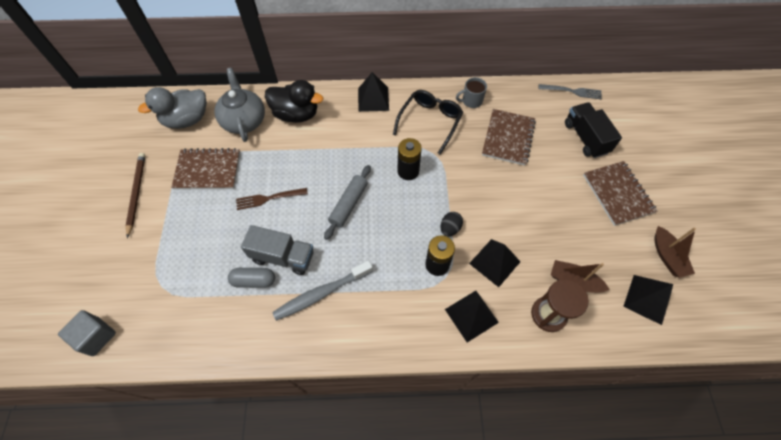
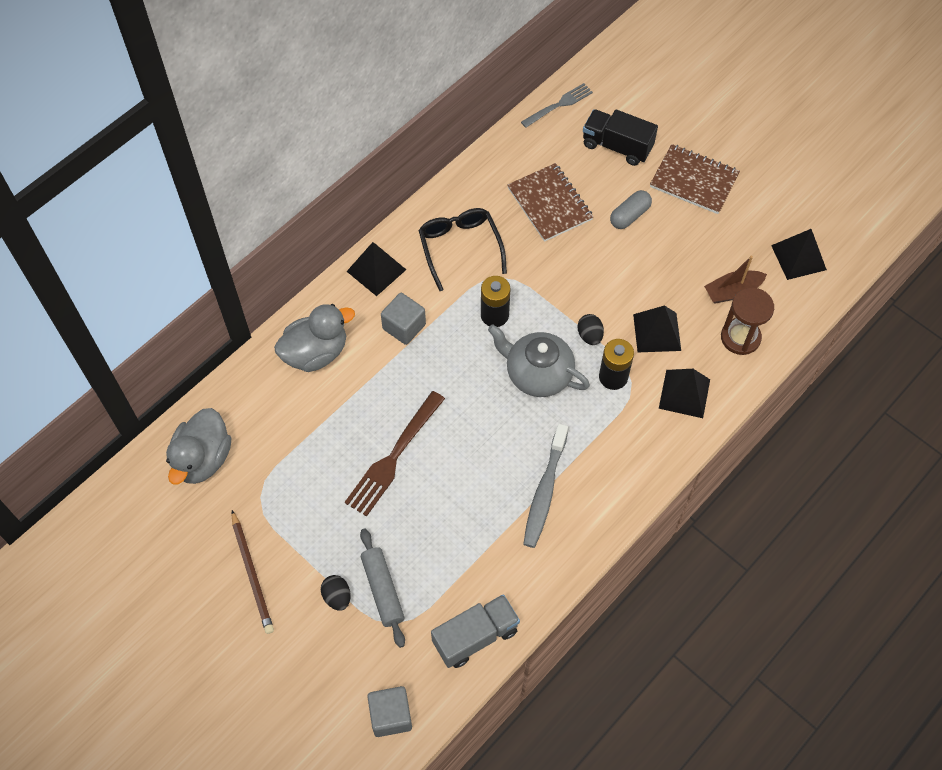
camera: 45 degrees left, 0 degrees up
(136, 193) = (252, 573): brown pencil -> brown pencil turned 150 degrees counterclockwise
(155, 244) = (337, 597): none -> black egg
(208, 170) = (296, 486): brown notebook -> none
(244, 120) = (267, 406): grey teapot -> grey teapot (537, 373)
(254, 280) = (473, 537): grey capsule -> grey capsule (629, 215)
(269, 198) = (394, 457): brown fork -> brown fork, size x1.56
(283, 257) = (473, 494): grey truck -> grey truck (475, 636)
(296, 114) = (316, 353): black duck -> grey duck
(349, 204) = (476, 394): grey rolling pin -> grey rolling pin (383, 590)
(353, 137) = (404, 326): none -> grey cube
(471, 101) = (475, 192): grey mug -> none
(667, 256) = (781, 206): brown boat -> none

